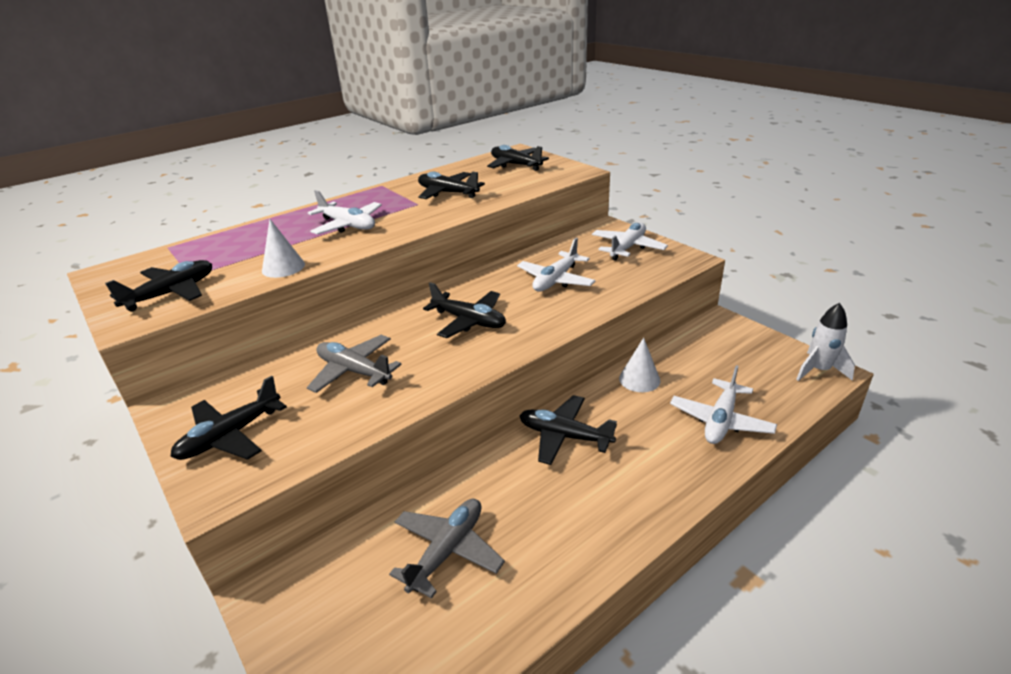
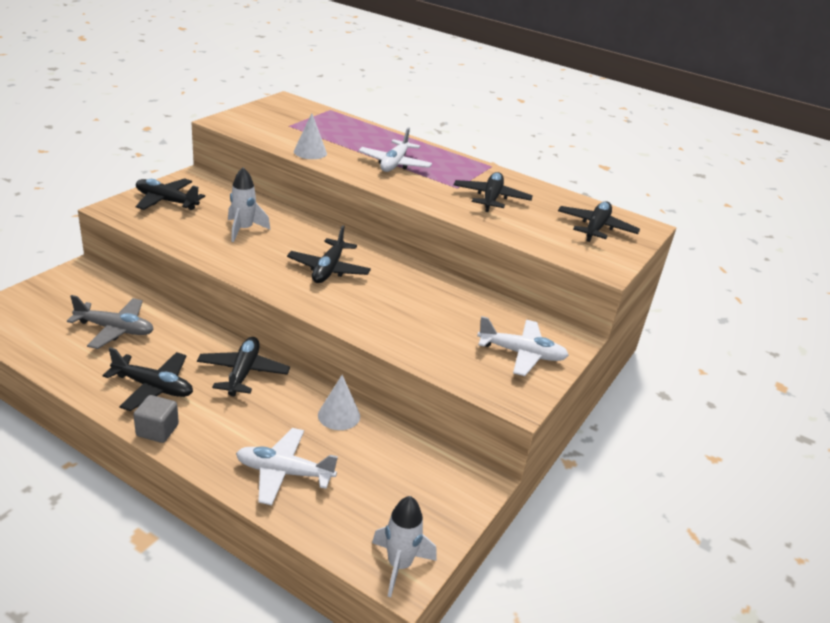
camera: 65 degrees right, 0 degrees up
(171, 293) = (262, 125): black plane -> black plane (153, 387)
(354, 371) = (243, 230): grey plane -> white rocket
(556, 280) = (422, 309): white plane -> none
(660, 511) = (157, 430): none -> grey cube

